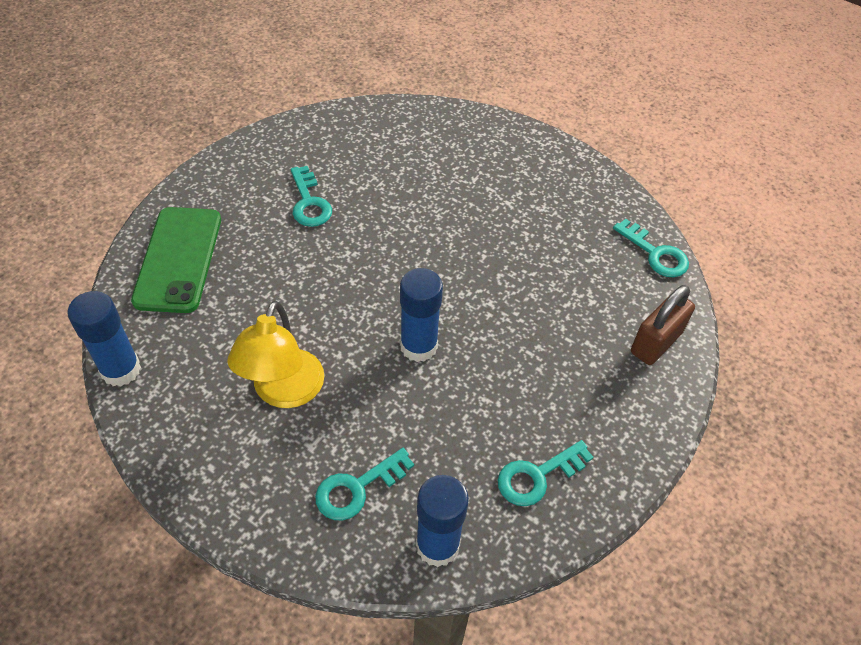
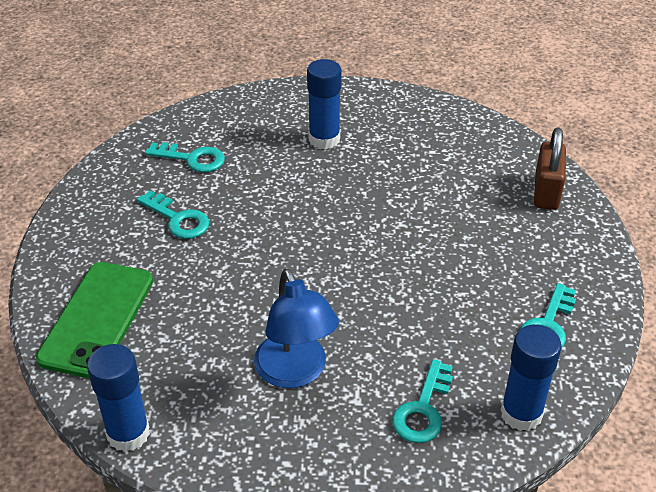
camera: 30 degrees left, 10 degrees down
(178, 259) = (97, 319): green phone -> green phone turned 45 degrees clockwise
(284, 392) = (295, 373): yellow lamp -> blue lamp
(418, 346) = (374, 282): blue glue stick -> blue glue stick (324, 139)
(655, 253) = (490, 132): turquoise key -> turquoise key (192, 159)

